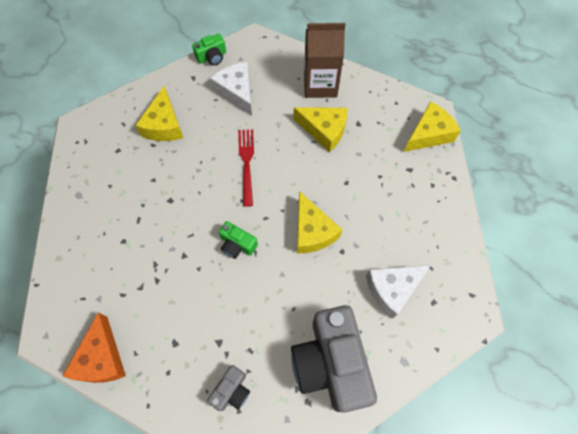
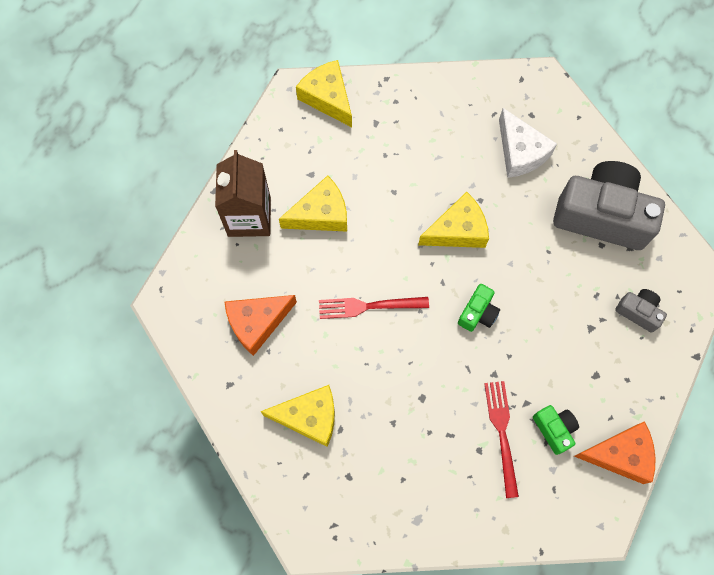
camera: 90 degrees left, 5 degrees up
(134, 259) = (502, 433): none -> red fork
(212, 57) = (194, 360): green camera -> green camera (554, 429)
(237, 92) = (257, 323): white cheese -> orange cheese
(324, 130) = (321, 214): yellow cheese -> yellow cheese turned 45 degrees clockwise
(330, 363) = (601, 215): grey camera -> grey camera turned 150 degrees counterclockwise

